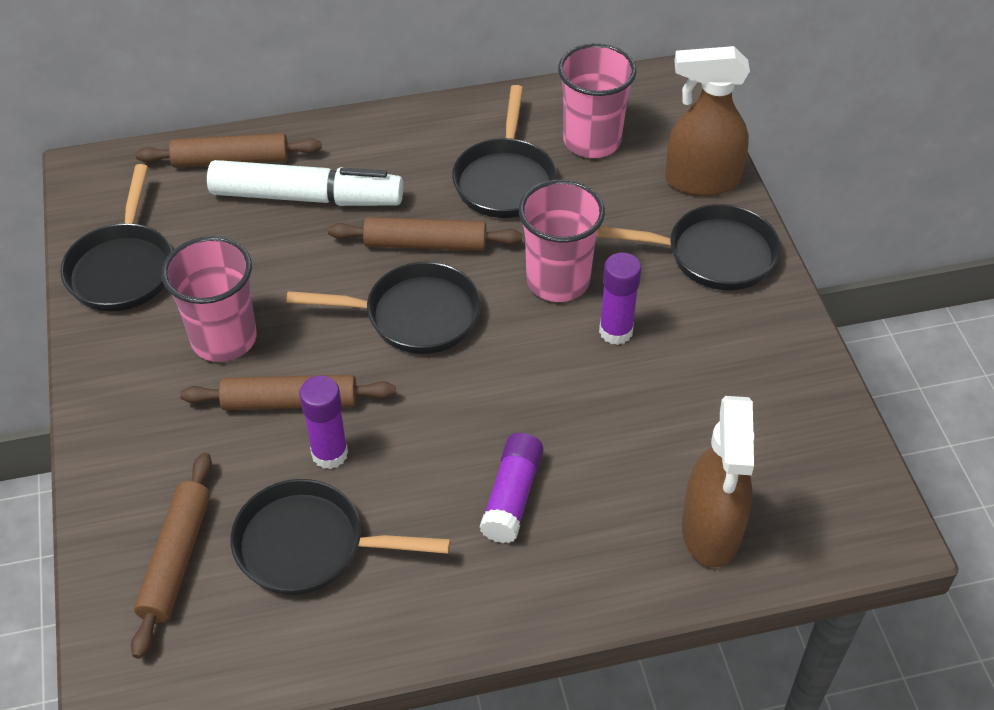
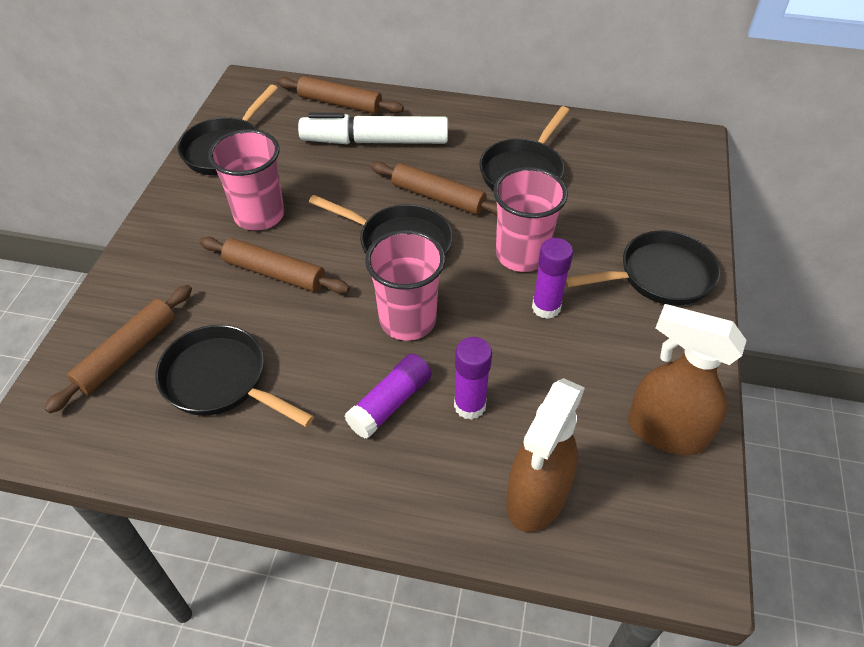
camera: 25 degrees right, 0 degrees up
(307, 197) = (375, 141): white marker -> white marker turned 150 degrees clockwise
(329, 454) = (278, 319): purple glue stick -> purple glue stick (469, 406)
(592, 141) = (606, 164): pink cup -> pink cup (407, 320)
(701, 181) = (679, 218): brown spray bottle -> brown spray bottle (665, 431)
(712, 255) = (659, 276): black pan -> black pan turned 45 degrees counterclockwise

